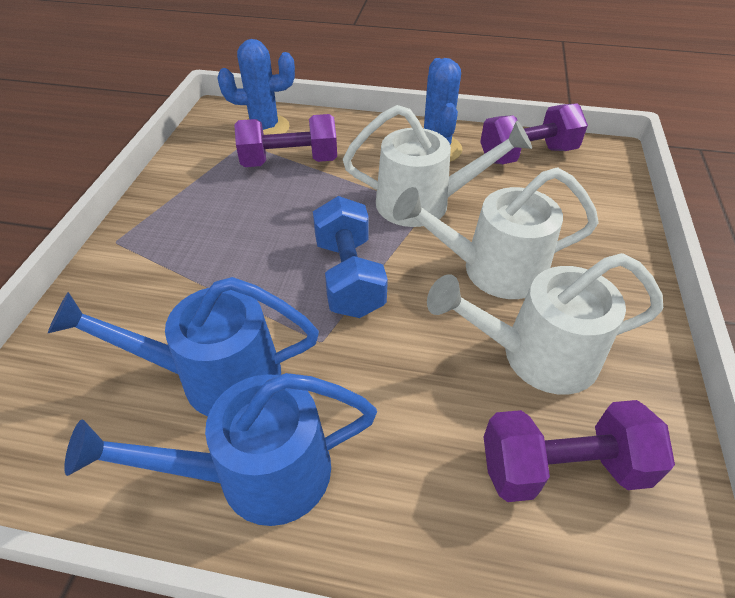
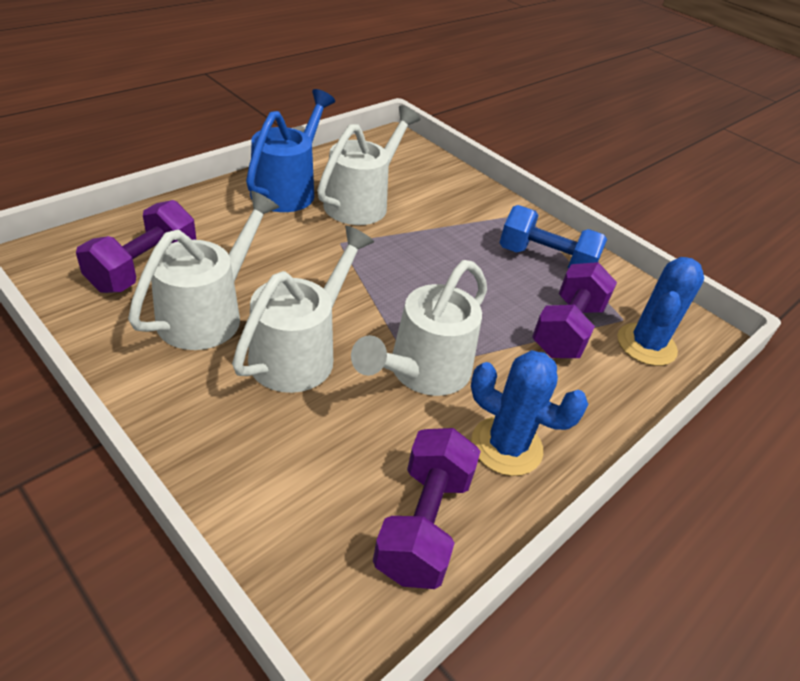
camera: 120 degrees right, 5 degrees down
(214, 376) = (362, 202): blue watering can -> white watering can
(349, 277) = (381, 281): blue dumbbell -> blue dumbbell (546, 261)

